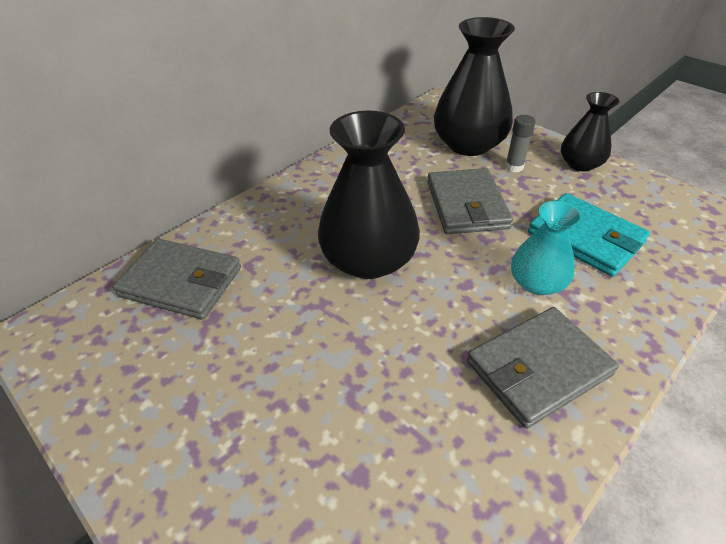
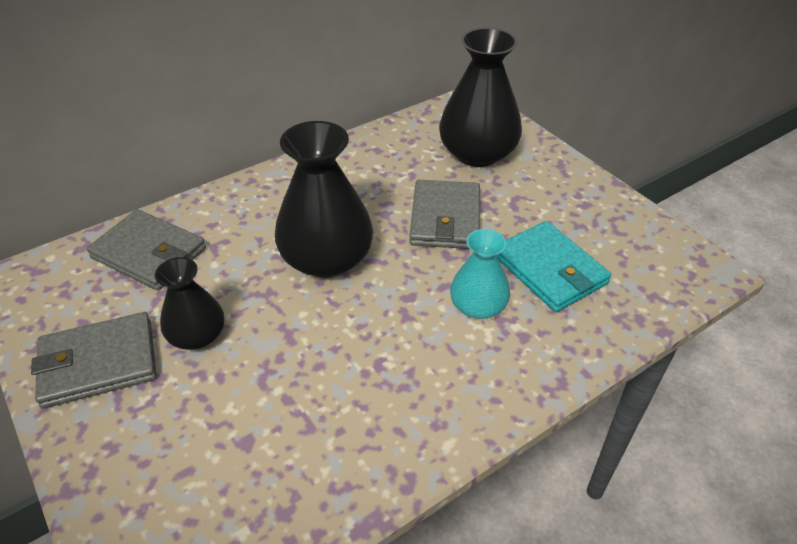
camera: 10 degrees right, 0 degrees up
(514, 167) = (513, 185): grey glue stick -> none
(538, 368) = (440, 383): grey wallet -> grey wallet (98, 363)
(580, 164) = (586, 191): black vase -> black vase (197, 335)

